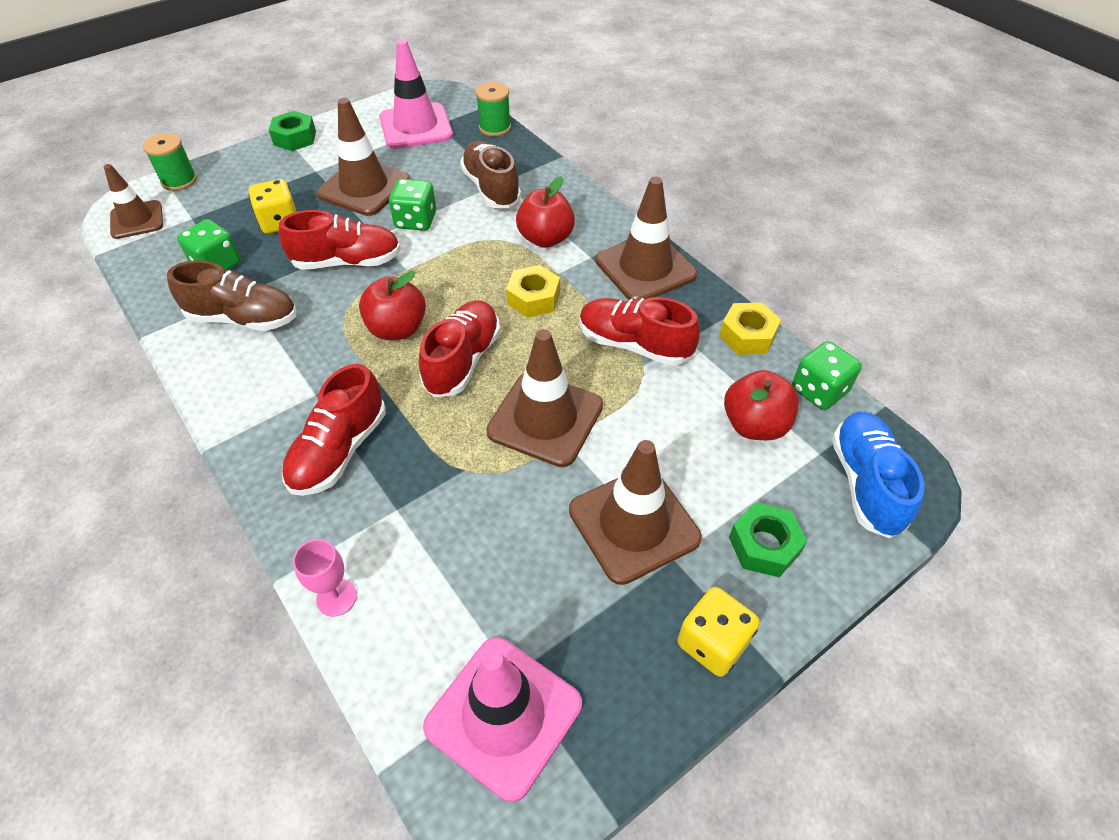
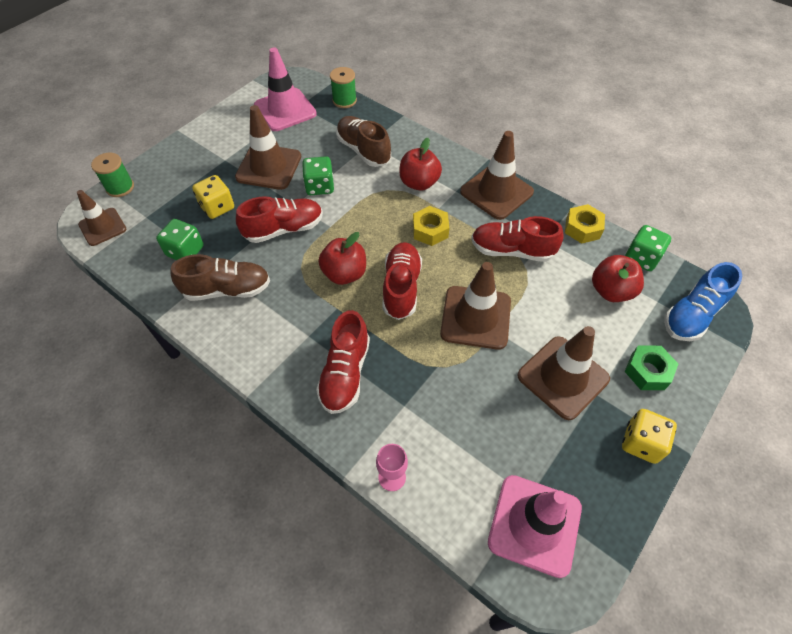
camera: 15 degrees left, 5 degrees up
(295, 138) = (195, 135): green nut -> none
(866, 483) = (692, 315): blue shoe -> blue shoe turned 120 degrees counterclockwise

